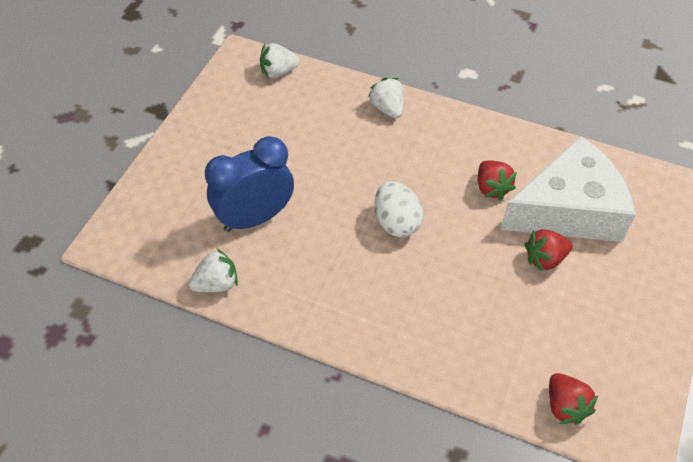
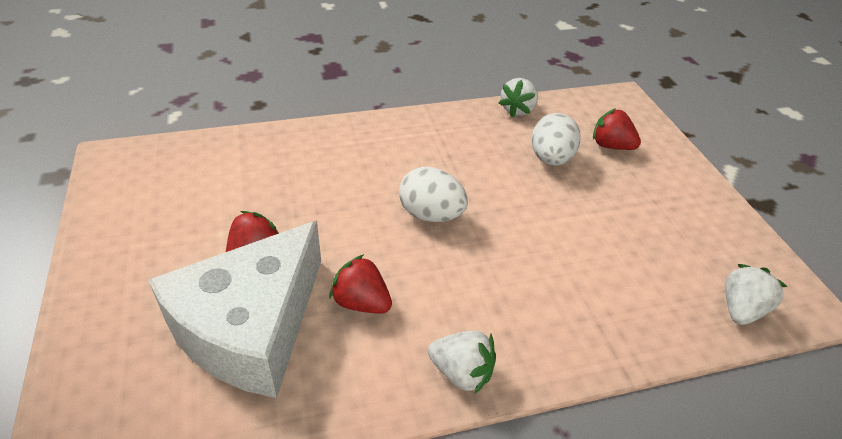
camera: 140 degrees right, 10 degrees down
(255, 218) = (551, 159): blue clock -> white egg
(387, 108) = (572, 338): white strawberry -> white strawberry (461, 373)
(565, 406) = (183, 153): red strawberry -> red strawberry (611, 146)

